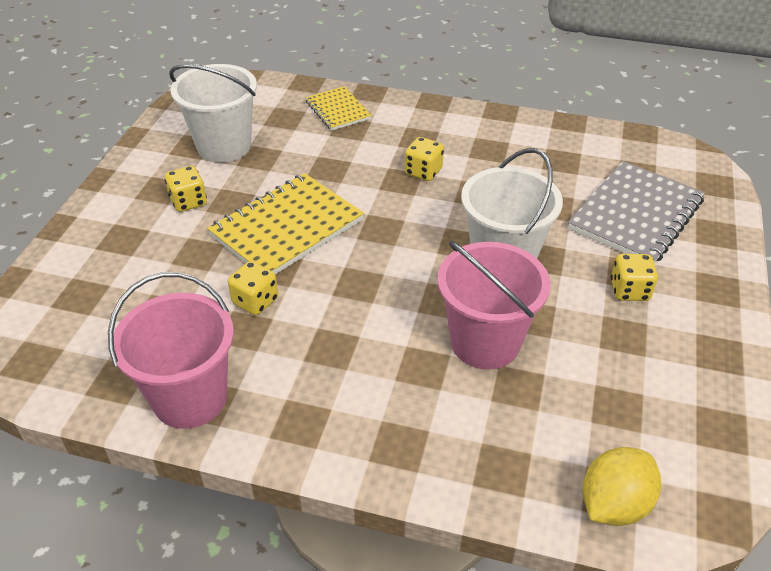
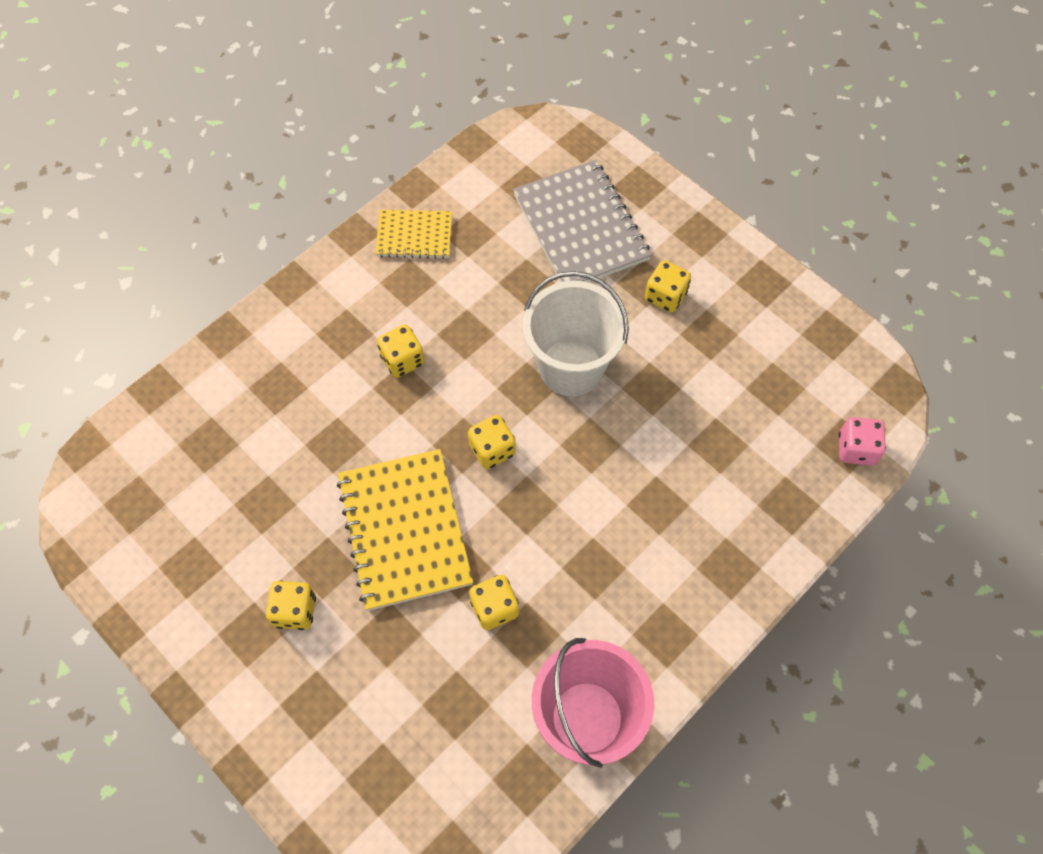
camera: 60 degrees left, 20 degrees up
(224, 146) = (217, 532): white bucket -> none
(338, 110) = (235, 383): yellow notebook -> yellow notebook (414, 236)
(390, 246) = (492, 450): none -> yellow dice
(485, 342) = (659, 441): pink bucket -> none
(614, 504) = (856, 449): yellow lemon -> pink dice

